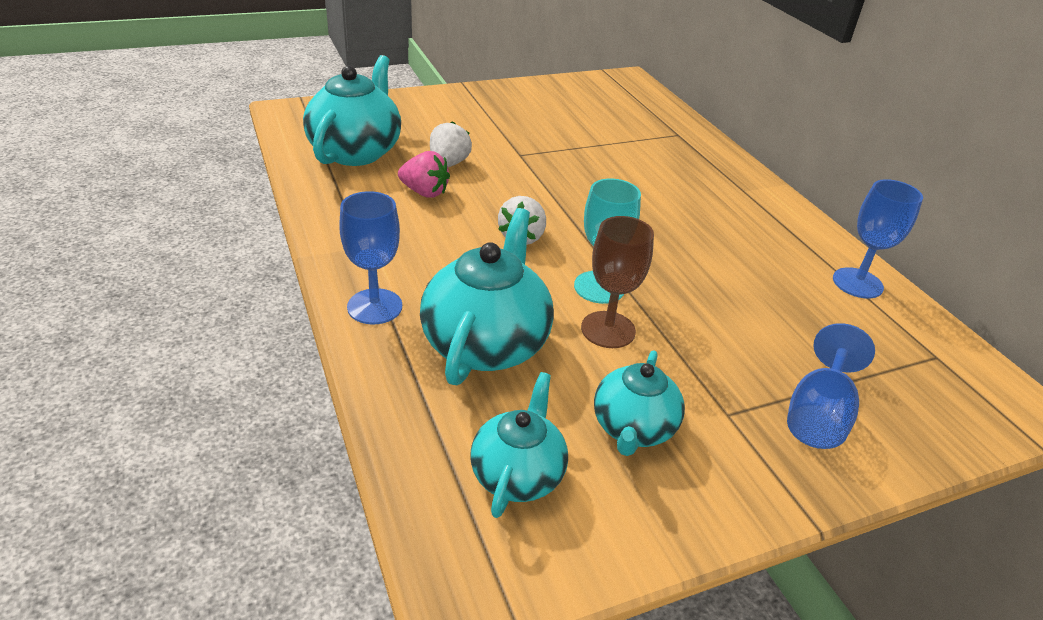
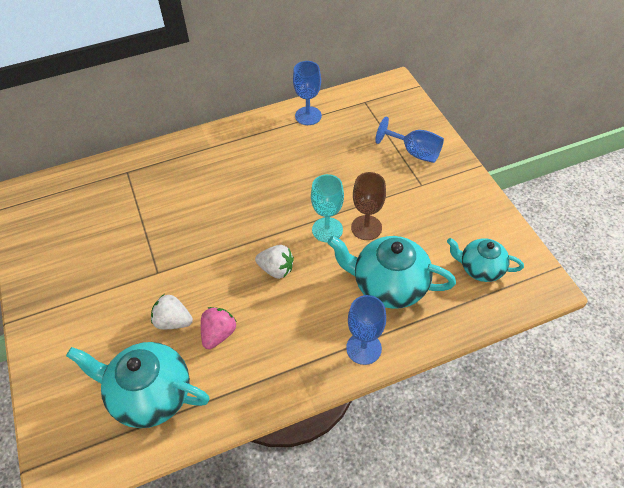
camera: 85 degrees left, 15 degrees up
(633, 429) = (440, 222): turquoise teapot -> none

